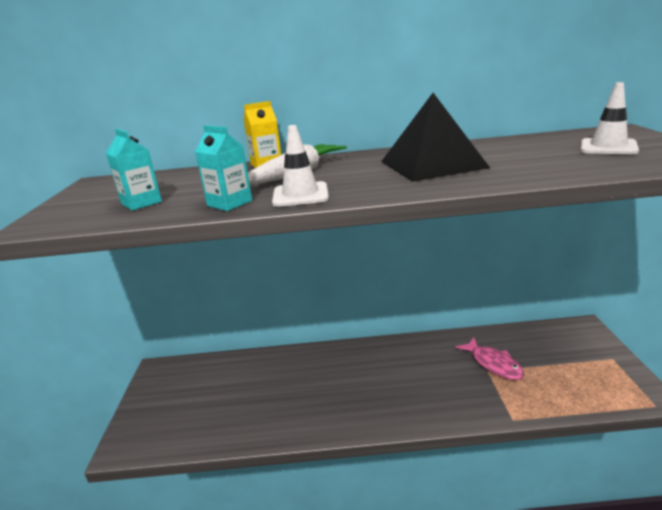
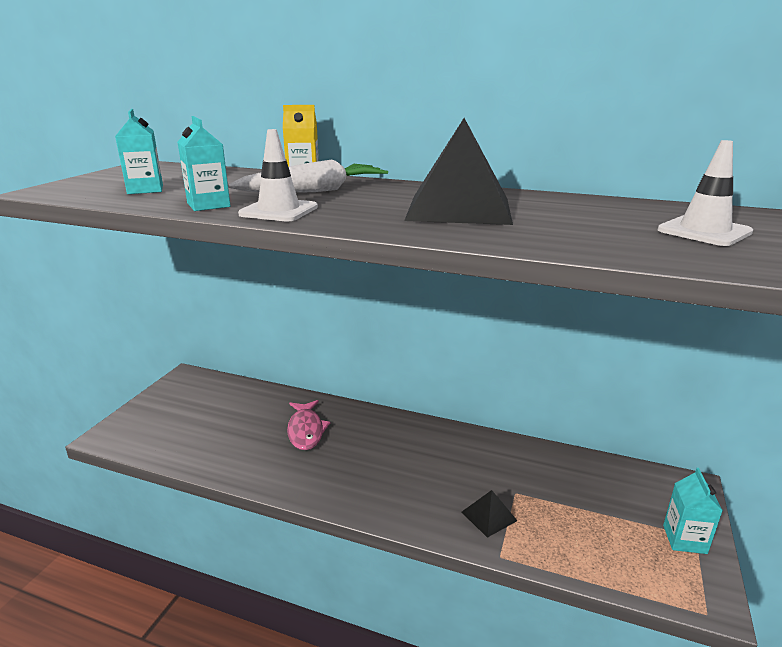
camera: 20 degrees right, 0 degrees up
(484, 394) = (489, 516): none -> black pyramid
(493, 364) = (529, 488): pink fish -> pink fish (306, 430)
(608, 363) = (684, 539): none -> turquoise carton

